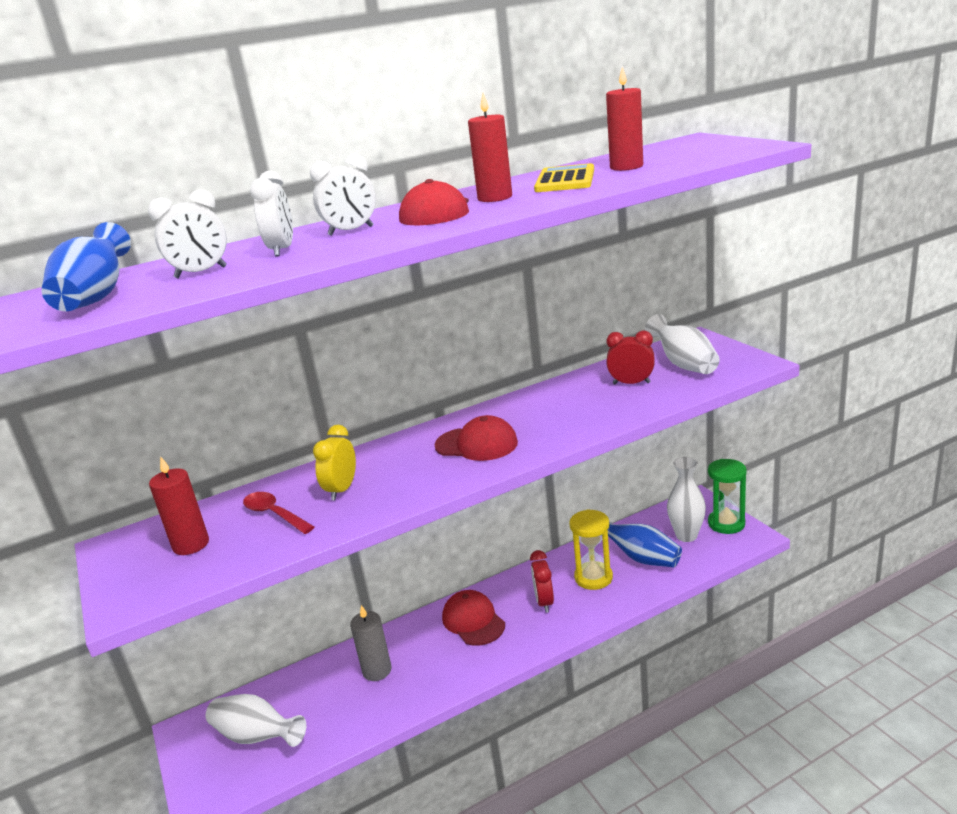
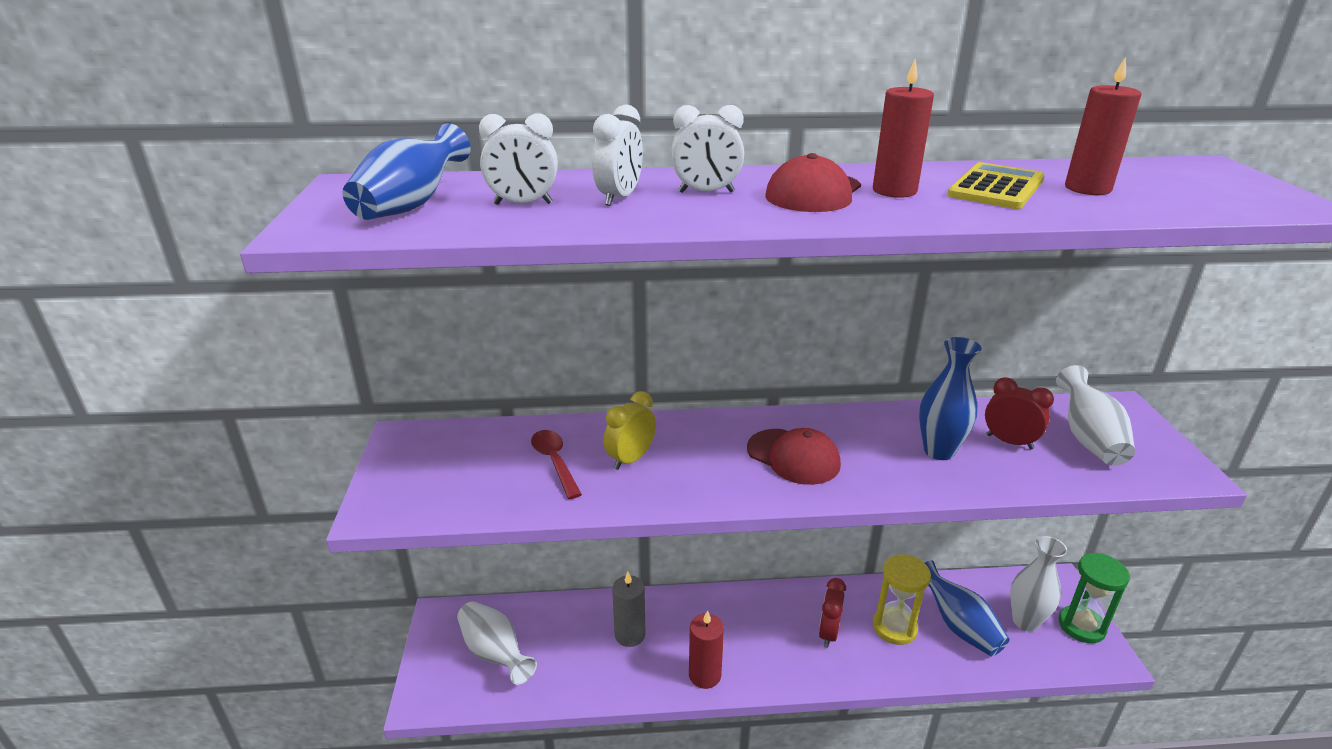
camera: 20 degrees right, 5 degrees up
(191, 544) = (465, 466): red candle -> red candle (704, 675)
(473, 621) = (746, 622): red cap -> none
(584, 405) = (939, 451): none -> blue vase

